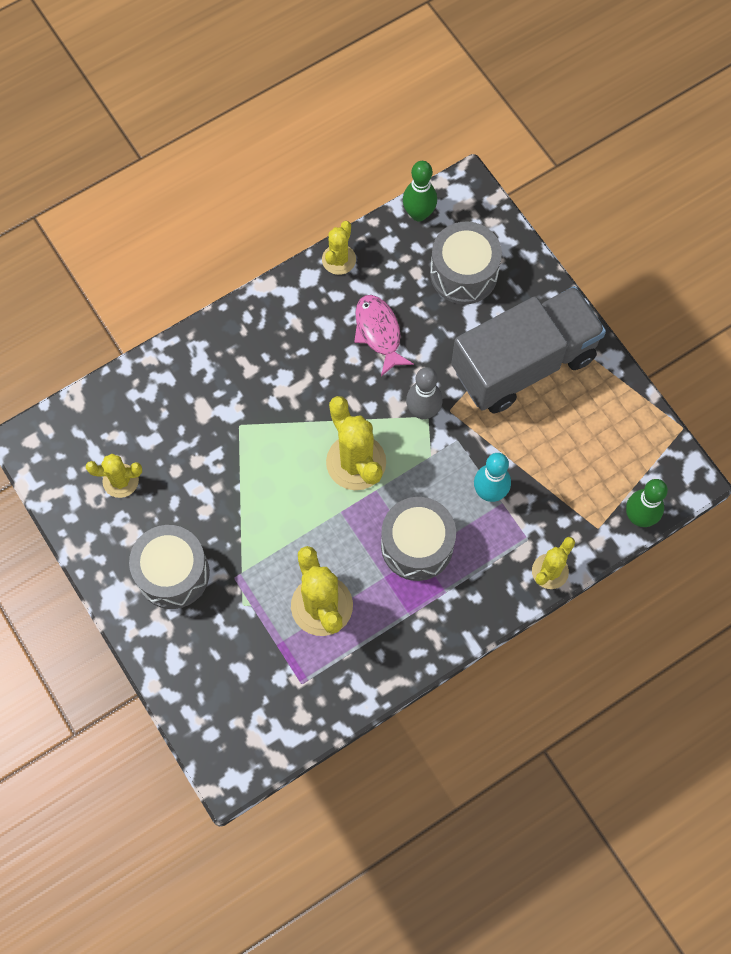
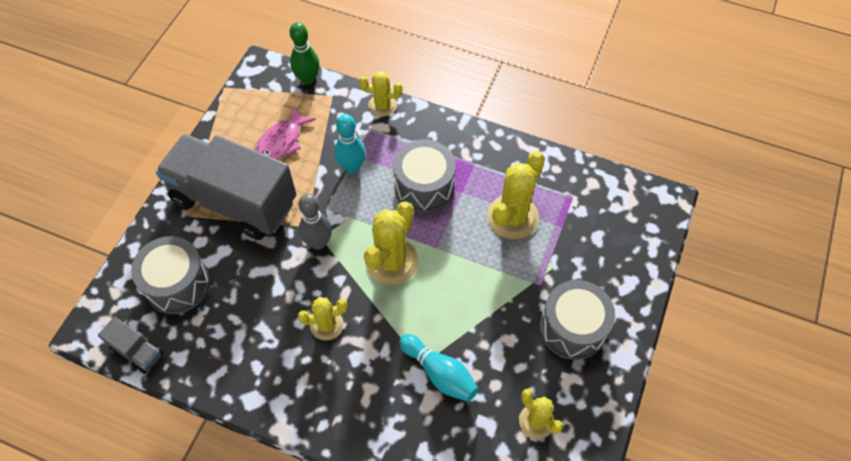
camera: 125 degrees left, 10 degrees down
(220, 433) = (439, 373): none -> turquoise bowling pin
(339, 259) = (220, 386): yellow cactus -> yellow cactus (327, 325)
(379, 333) = (271, 312): pink fish -> pink fish (281, 142)
(418, 214) = (137, 351): green bowling pin -> grey truck

